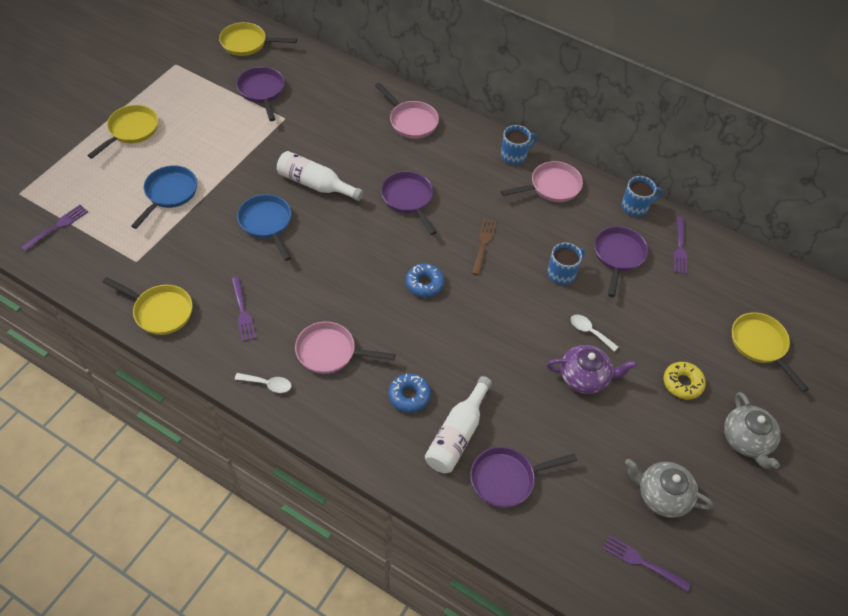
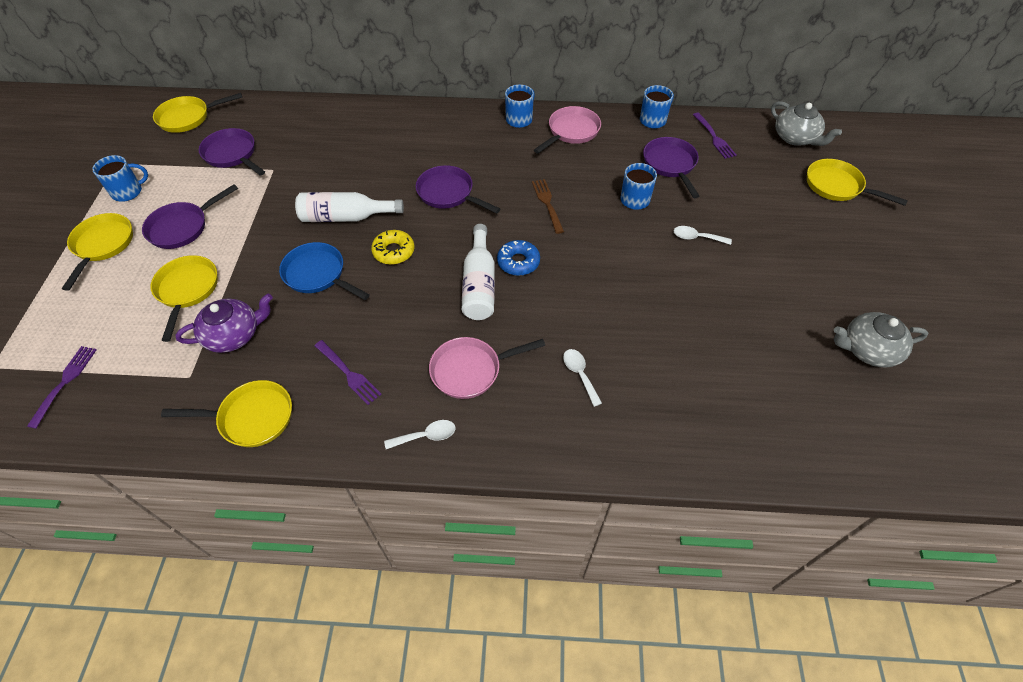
camera: 25 degrees left, 0 degrees up
(169, 193) = (187, 290): blue pan -> yellow pan
(170, 92) = (128, 192): none -> blue mug
(409, 396) = (579, 374): blue donut -> white spoon
(411, 121) = (403, 126): pink pan -> none
(457, 434) = (652, 388): white bottle -> white bottle (479, 284)
(506, 479) = (729, 407): purple pan -> purple pan (182, 227)
(585, 377) = (723, 278): purple teapot -> purple teapot (234, 335)
(643, 562) = (903, 420): purple fork -> none
(682, 383) = (805, 245): yellow donut -> yellow donut (393, 251)
(747, 440) = (891, 267): grey teapot -> grey teapot (795, 138)

